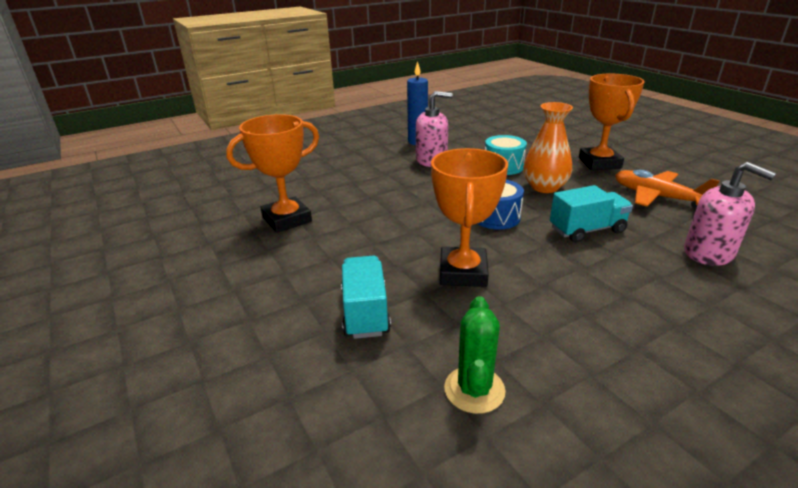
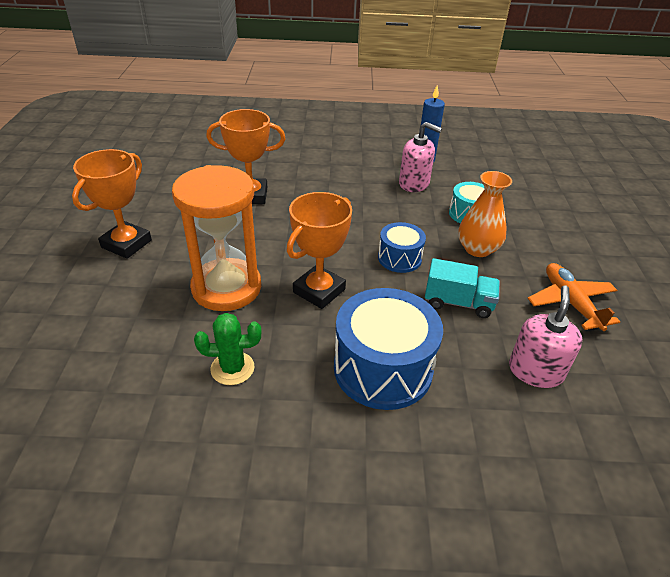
camera: 30 degrees right, 10 degrees up
(365, 312) = (226, 288): turquoise truck -> orange hourglass
(474, 389) = (232, 368): green cactus -> green cactus turned 45 degrees clockwise
(599, 163) = (566, 246): orange trophy -> orange trophy (126, 244)
(607, 310) = (383, 368): none -> blue drum
(708, 253) = (535, 371): pink soap dispenser -> pink soap dispenser turned 150 degrees counterclockwise

